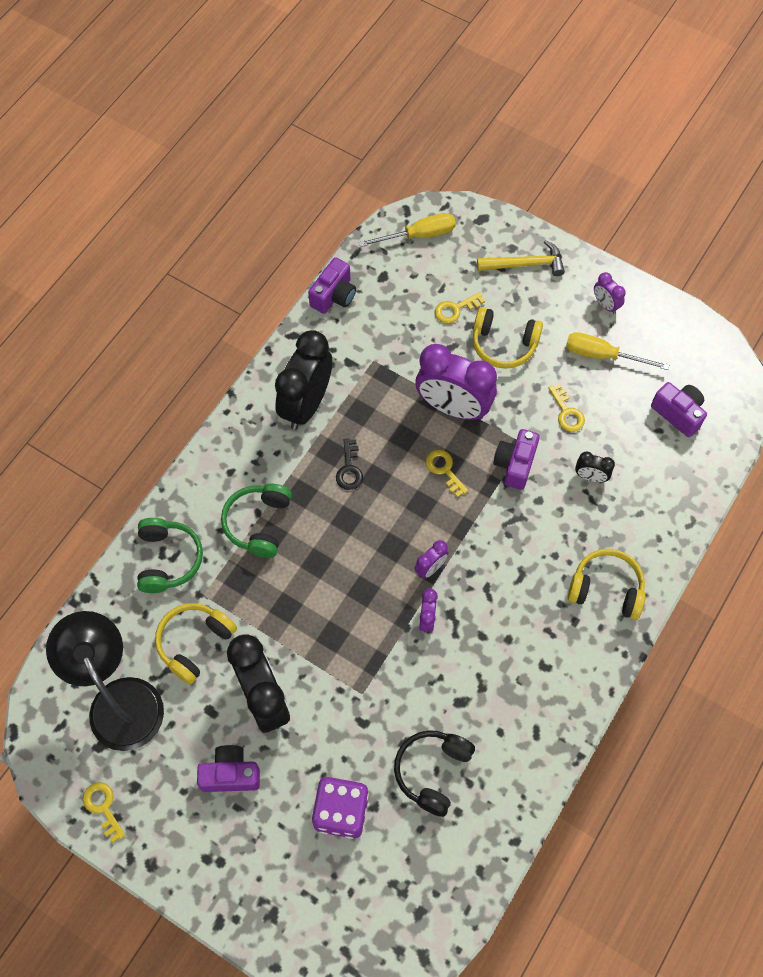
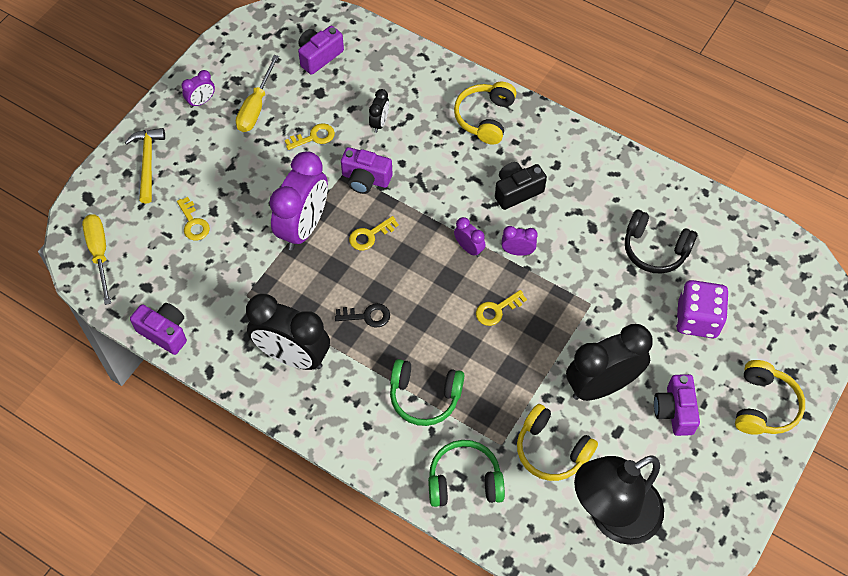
camera: 90 degrees left, 5 degrees down
(103, 807) = (718, 523): yellow key -> yellow key (497, 310)
(503, 344) = (237, 184): yellow headphones -> yellow headphones (764, 406)
(506, 621) = (517, 191): none -> black camera

